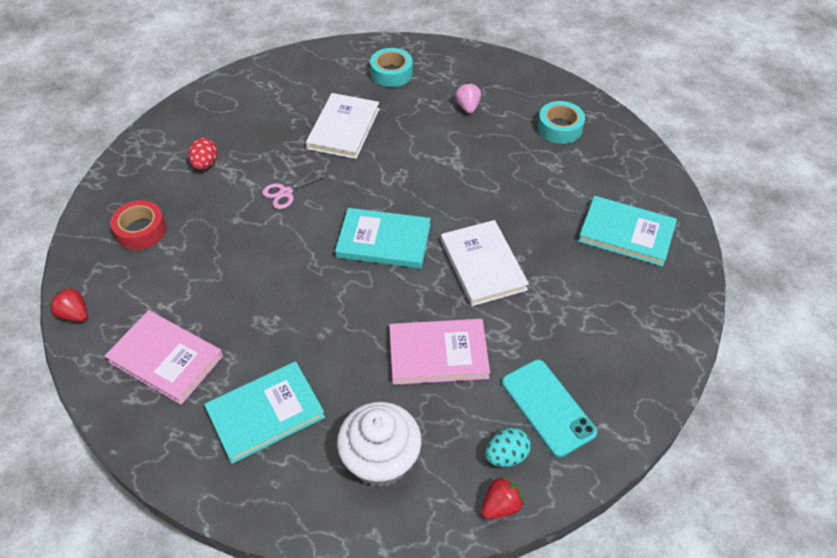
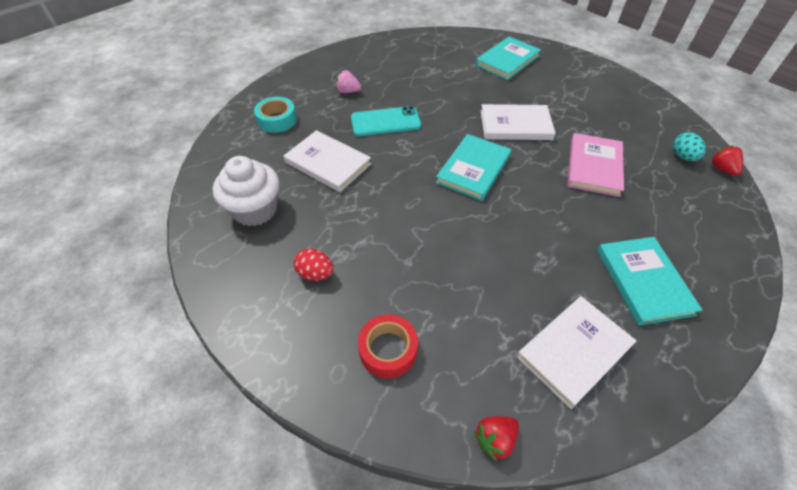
camera: 70 degrees left, 0 degrees up
(165, 359) = (574, 351): pink book -> white book
(286, 192) = (389, 218): pink scissors -> none
(380, 460) = (688, 219): white cupcake -> white cupcake (255, 209)
(548, 407) = (644, 129): turquoise phone -> turquoise phone (385, 122)
(559, 128) = (397, 58): turquoise tape -> none

